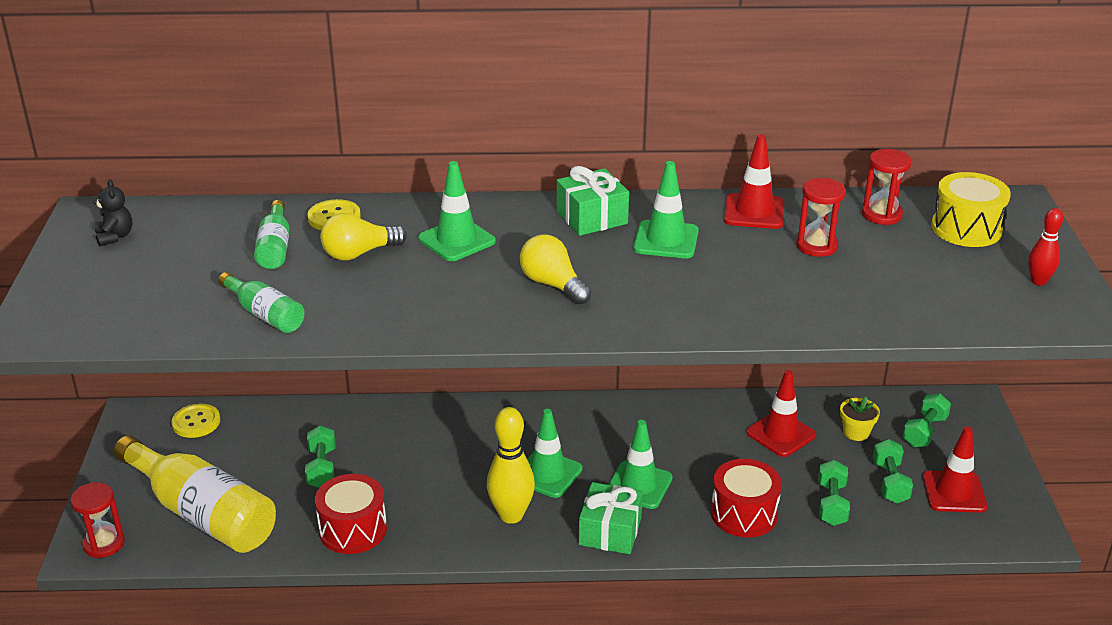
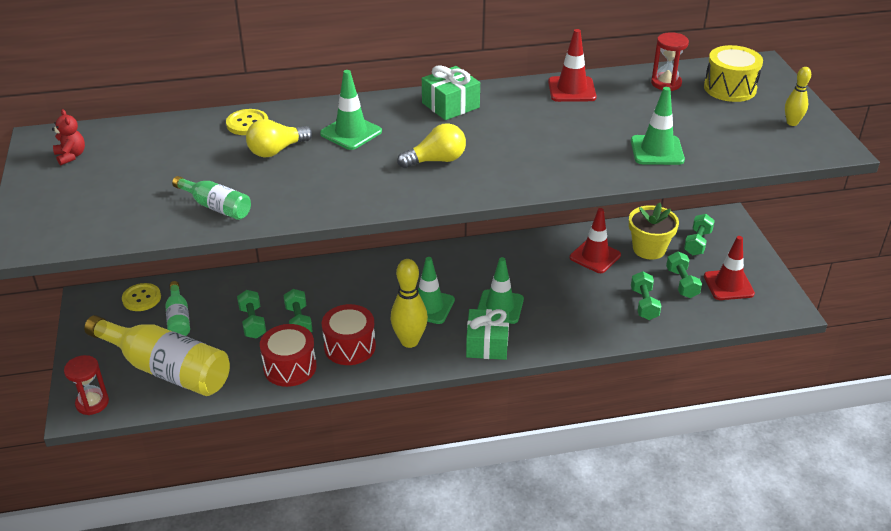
camera: 10 degrees left, 5 degrees up
(115, 237) = (71, 156): black teddy bear -> red teddy bear
(275, 247) = (207, 152): green bottle -> green bottle (178, 318)
(378, 474) = (298, 322): none -> green dumbbell
(552, 284) = (436, 160): yellow light bulb -> yellow light bulb turned 120 degrees clockwise
(666, 240) = (512, 117): green traffic cone -> green traffic cone (657, 150)
(744, 514) = (582, 319): red drum -> red drum (349, 347)
(816, 246) = (625, 111): red hourglass -> none
(856, 432) = (649, 249): yellow flower pot -> yellow flower pot, size x1.68
(1038, 281) = (792, 123): red bowling pin -> yellow bowling pin

